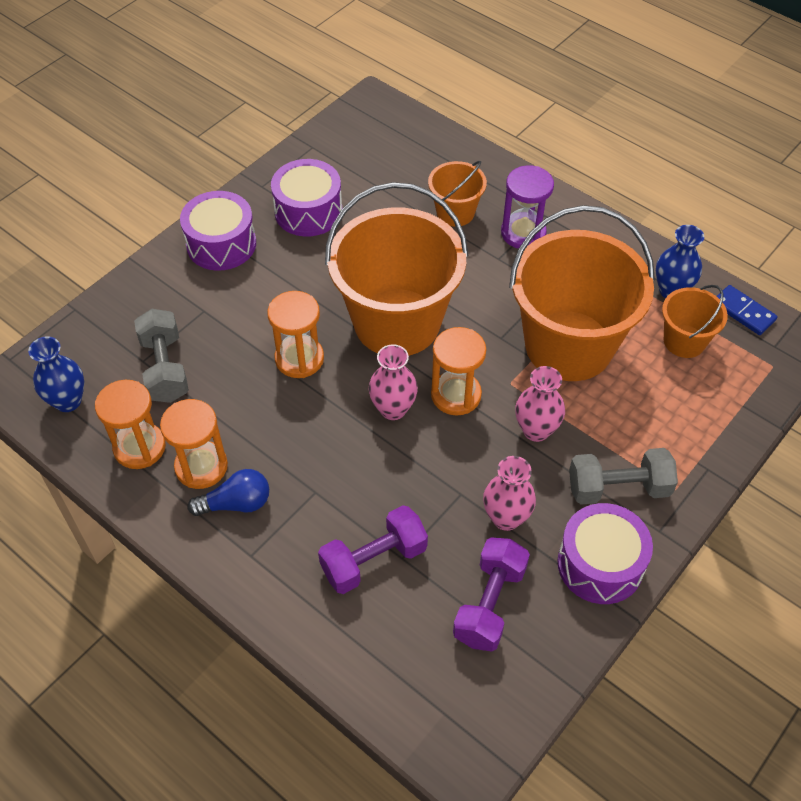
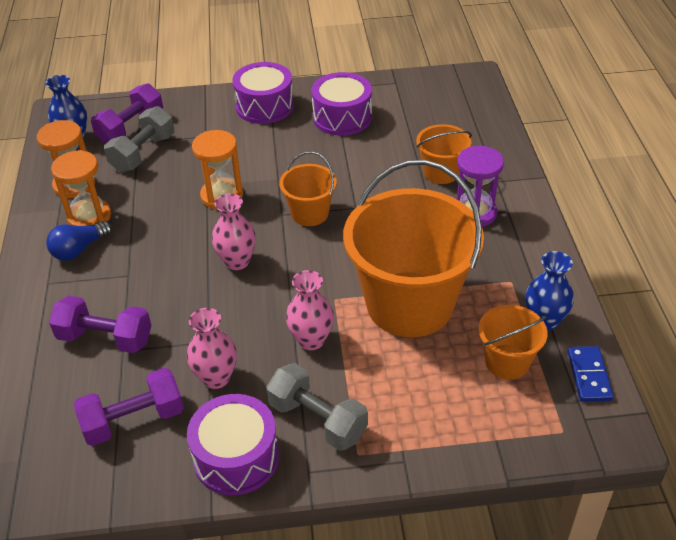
camera: 45 degrees right, 10 degrees down
(115, 351) = (131, 128): none -> purple dumbbell
(236, 503) = (79, 249): blue light bulb -> blue light bulb turned 105 degrees clockwise
(397, 322) = (309, 213): orange bucket -> orange bucket, size x0.48
(456, 395) = (288, 281): orange hourglass -> none

